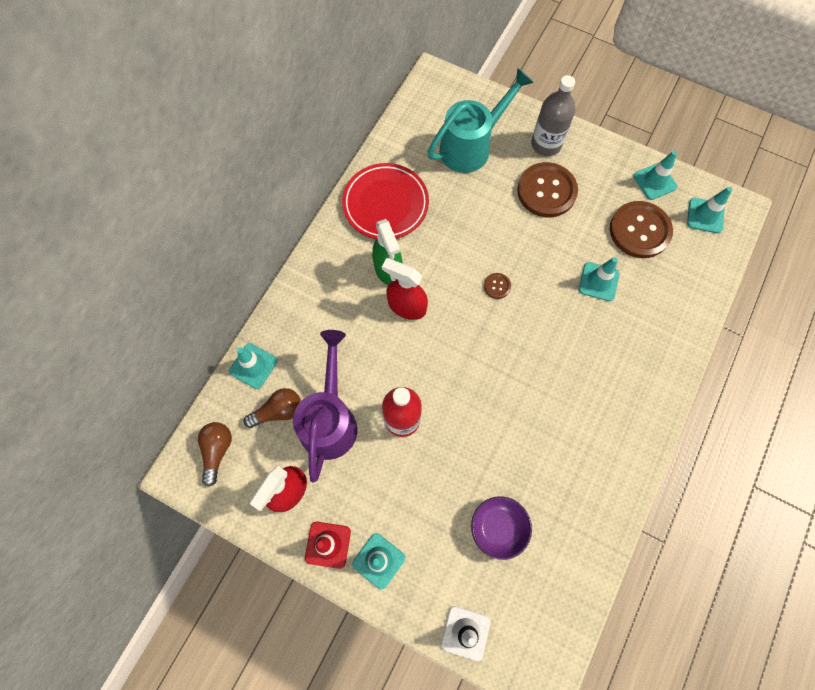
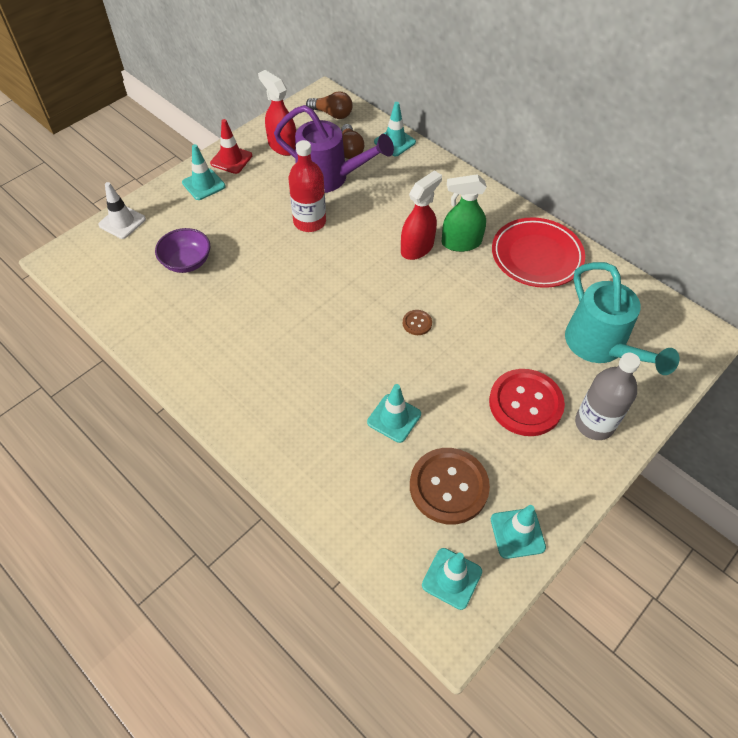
camera: 105 degrees right, 15 degrees down
(546, 191) = (525, 403): brown button -> red button

